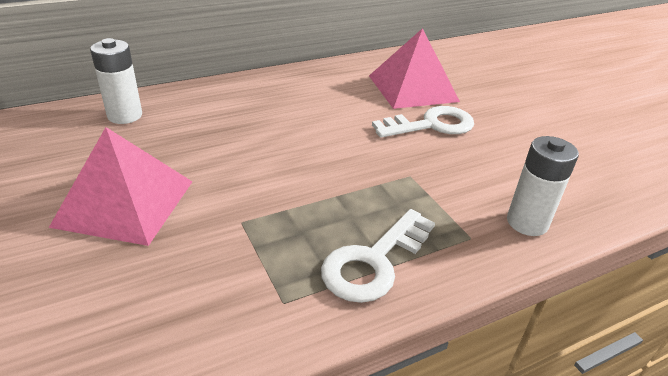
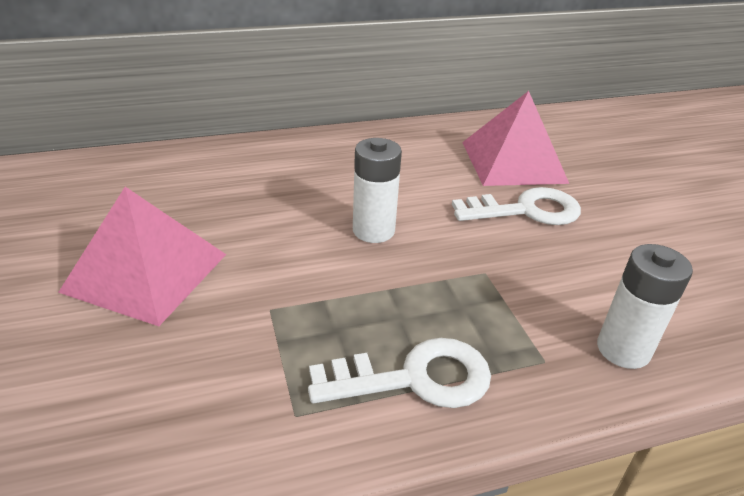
camera: 10 degrees right, 0 degrees up
(125, 116) = (171, 169): white battery -> white battery (373, 231)
(374, 262) = (415, 378): white key -> white key turned 150 degrees counterclockwise

